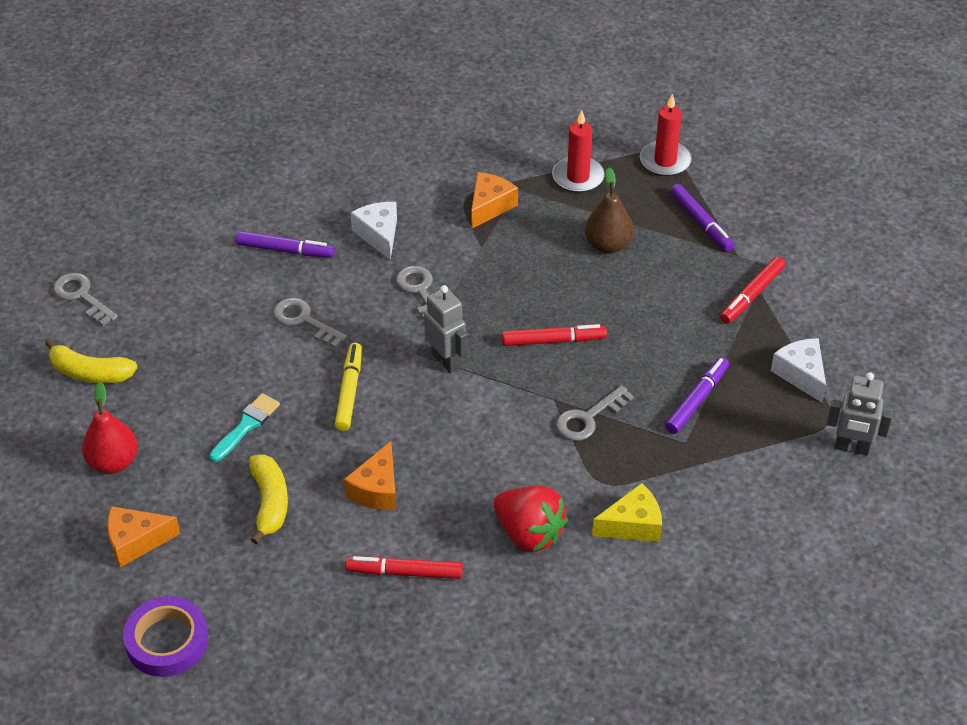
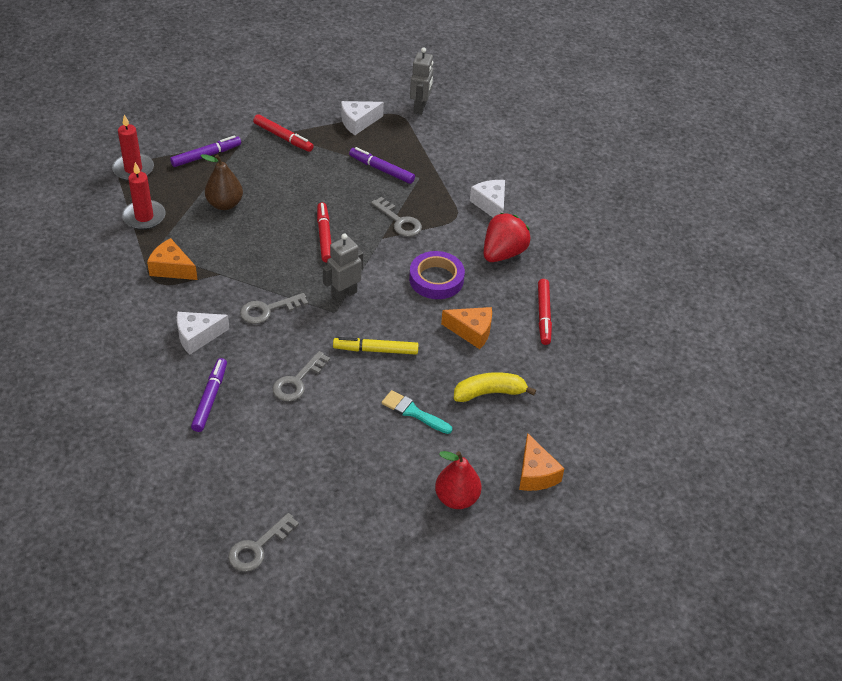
camera: 95 degrees left, 0 degrees up
(90, 373) = (355, 528): yellow banana -> none
(167, 641) = (623, 445): purple tape -> purple tape (436, 279)
(632, 525) = (490, 205): yellow cheese -> white cheese

